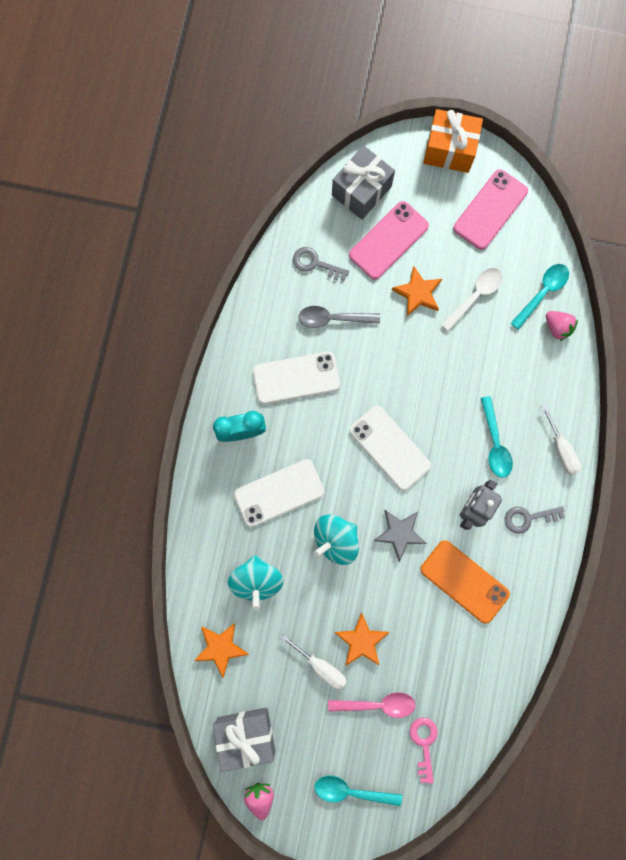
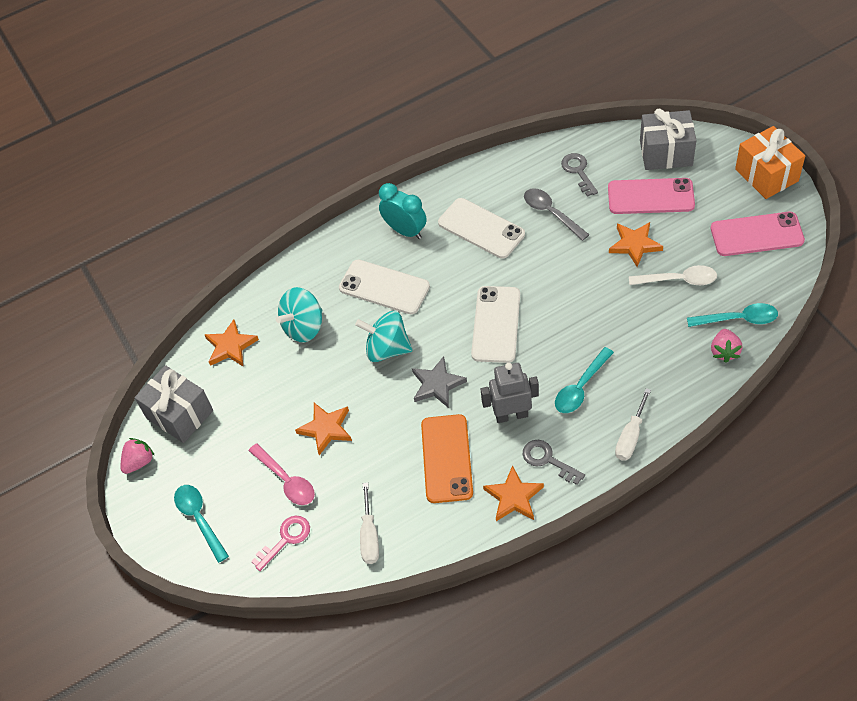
camera: 55 degrees right, 25 degrees down
(321, 666) = (279, 419): white screwdriver -> white screwdriver (369, 536)
(534, 565) = (513, 497): none -> orange star

